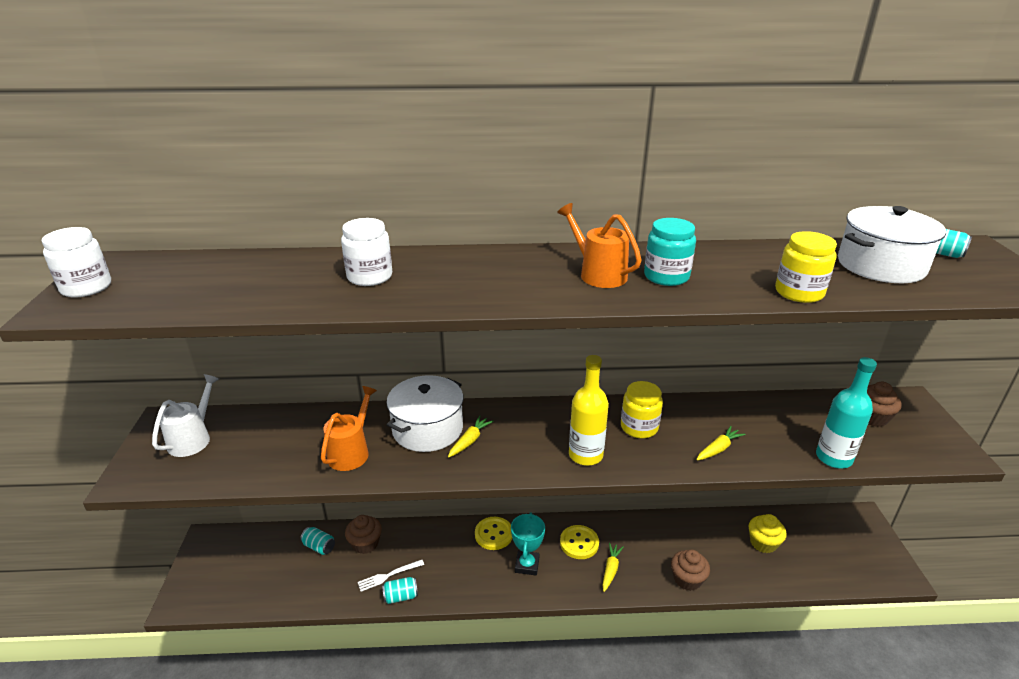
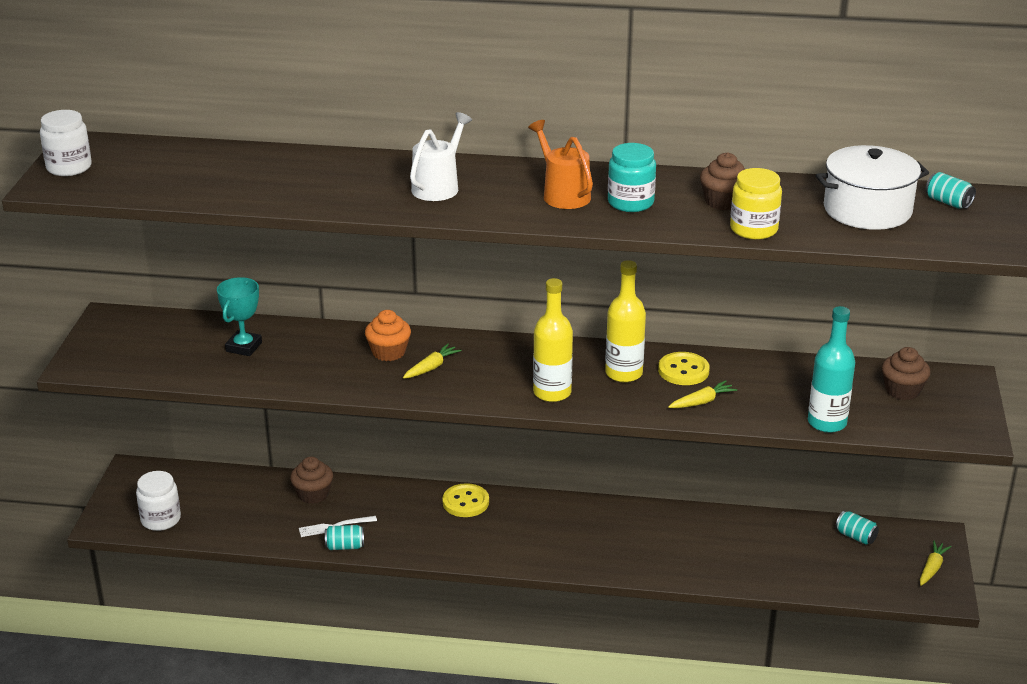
camera: 10 degrees right, 0 degrees up
(193, 438) = (140, 336): white watering can -> white watering can (439, 186)
(319, 547) = (259, 491): turquoise can -> turquoise can (855, 536)
(351, 451) = (303, 365): orange watering can -> none
(369, 277) = (335, 178): white jar -> white jar (161, 519)
(427, 429) = (388, 352): white pot -> orange cupcake
(527, 565) = (496, 535): turquoise trophy -> turquoise trophy (244, 347)
(579, 543) = (565, 522): yellow button -> yellow button (683, 371)
(610, 570) = (593, 550): yellow carrot -> yellow carrot (932, 568)
(639, 427) = (624, 373): yellow jar -> yellow bottle
(687, 579) = (681, 569): brown cupcake -> brown cupcake (723, 202)
(763, 543) = (792, 547): yellow cupcake -> none

